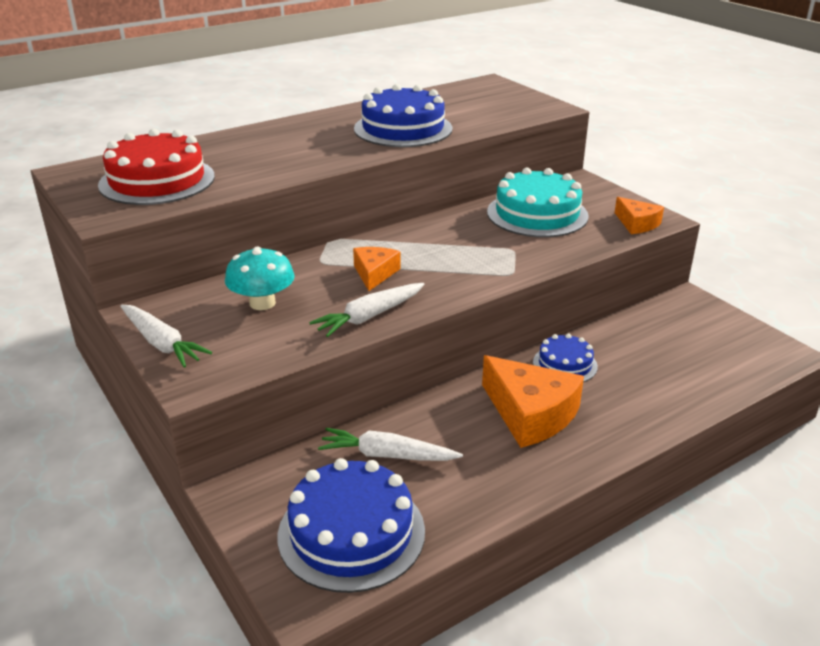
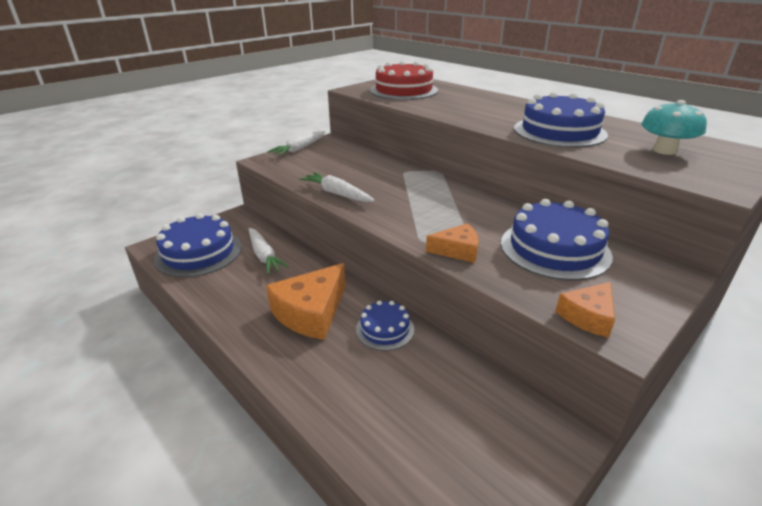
camera: 80 degrees right, 0 degrees up
(262, 303) = (346, 163): turquoise mushroom -> turquoise mushroom (664, 150)
(374, 273) = (396, 189): orange cheese -> orange cheese (457, 250)
(387, 455) = (264, 256): white carrot -> white carrot turned 150 degrees clockwise
(537, 214) = (554, 249): turquoise cake -> blue cake

